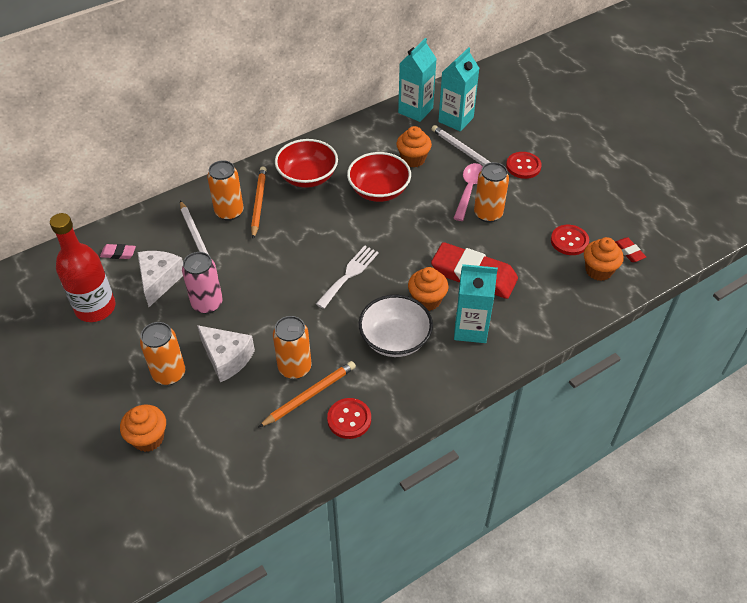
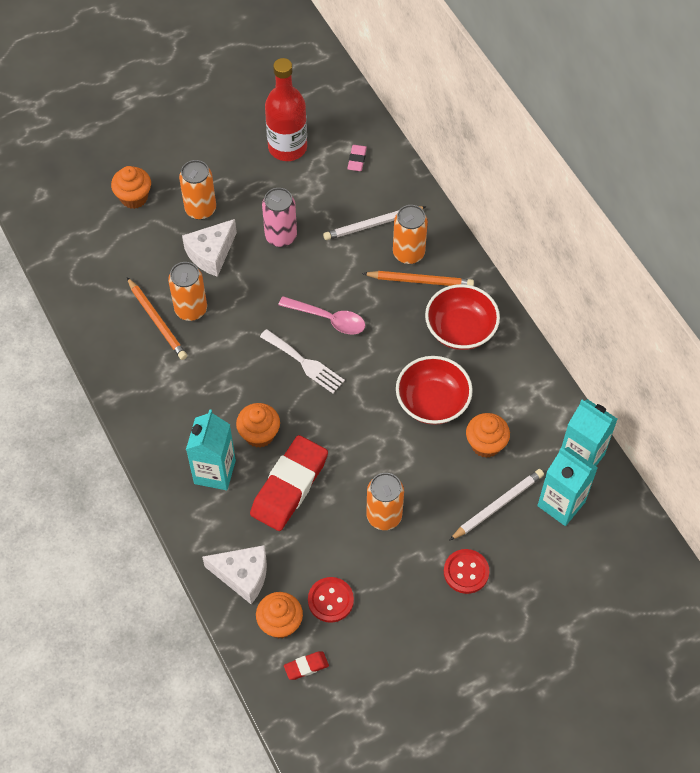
camera: 95 degrees right, 10 degrees up
(159, 280) = (316, 196): white cheese -> white cheese (243, 576)
(349, 419) = (124, 352): red button -> none
(395, 339) = (212, 399): white bowl -> none
(469, 190) = (426, 501): pink spoon -> pink spoon (328, 319)

